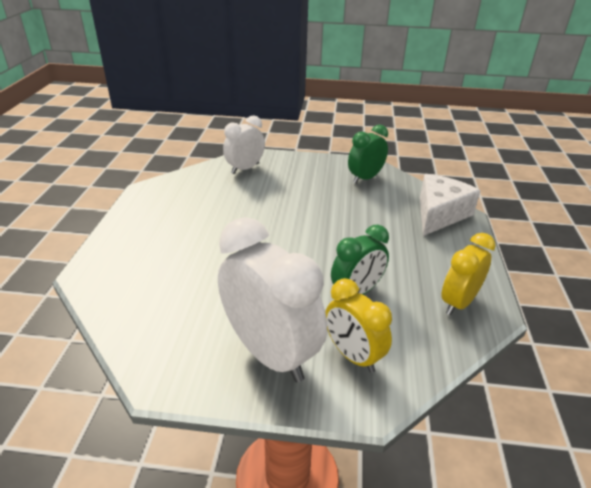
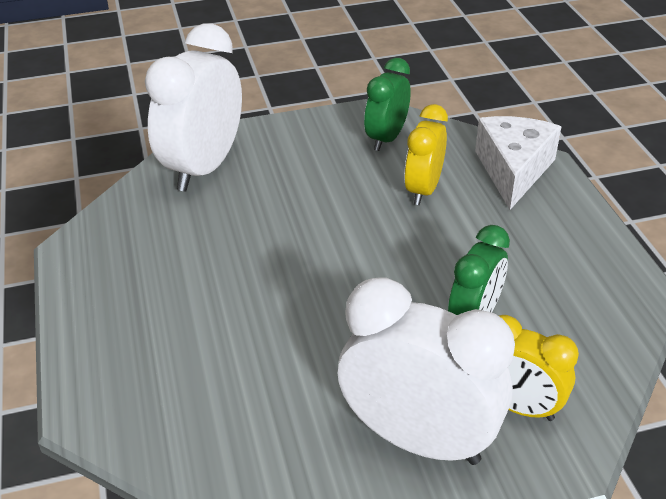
camera: 20 degrees left, 5 degrees up
(245, 168) = (204, 167): white clock -> white clock, size x1.69
(458, 302) = (599, 293): yellow clock -> yellow clock (423, 190)

